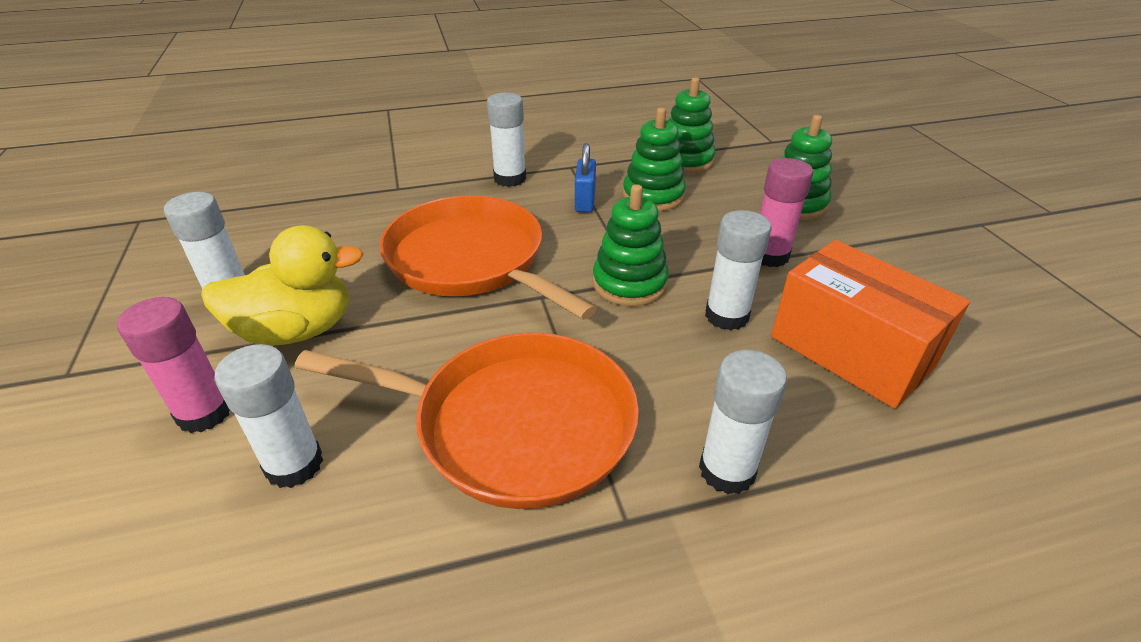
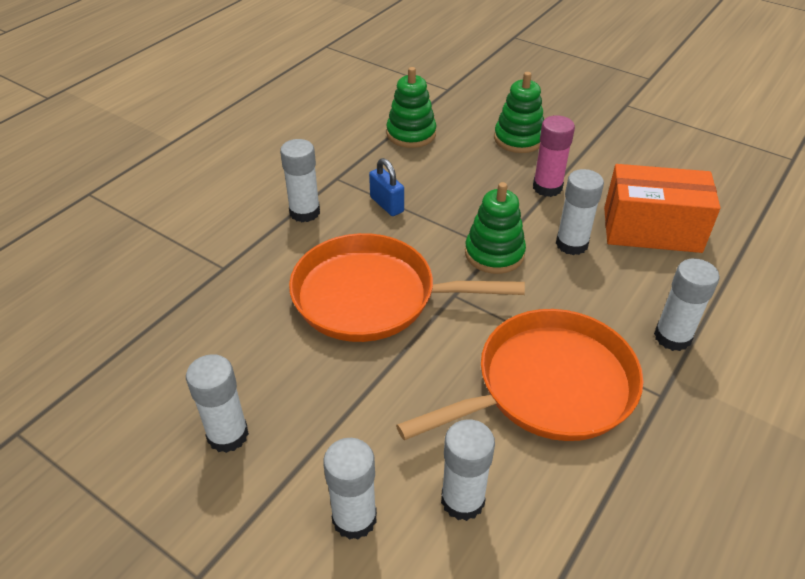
camera: 40 degrees left, 5 degrees up
(204, 413) = (354, 518): pink glue stick -> white glue stick
(297, 330) = (327, 424): yellow duck -> none
(653, 196) = (426, 176): green stacking toy -> none

